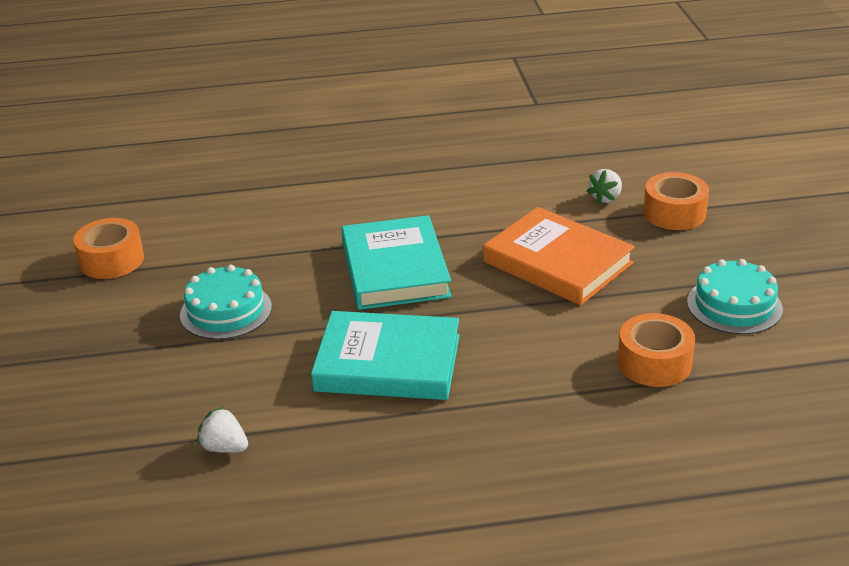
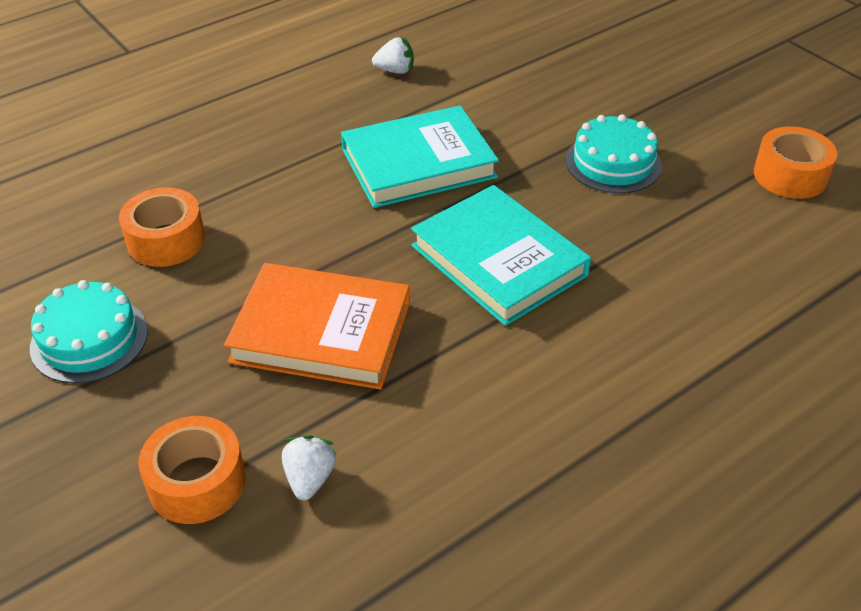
camera: 150 degrees right, 10 degrees up
(224, 448) = (484, 70): white strawberry -> white strawberry (395, 70)

